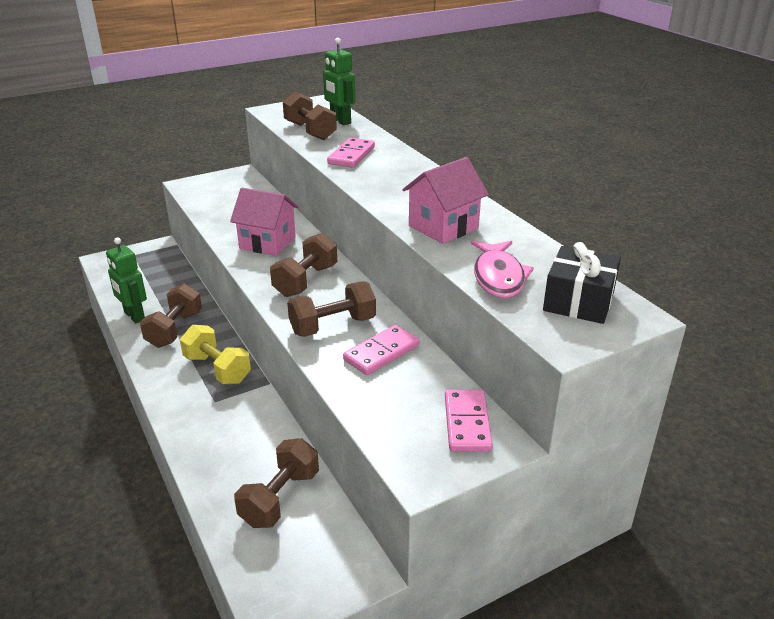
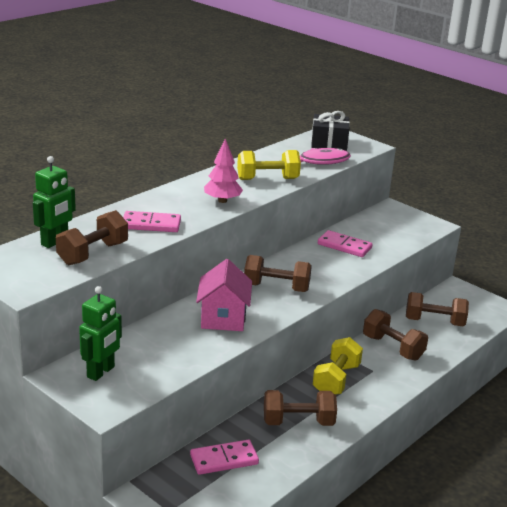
camera: 110 degrees left, 5 degrees down
(134, 316) = (292, 458): green robot -> green robot (101, 372)
(333, 326) = (328, 267): brown dumbbell -> brown dumbbell (393, 347)
(390, 193) = (222, 201): none -> pink tree
(443, 227) = (267, 179): pink house -> yellow dumbbell
(467, 423) = (386, 216): pink domino -> pink domino (224, 459)

